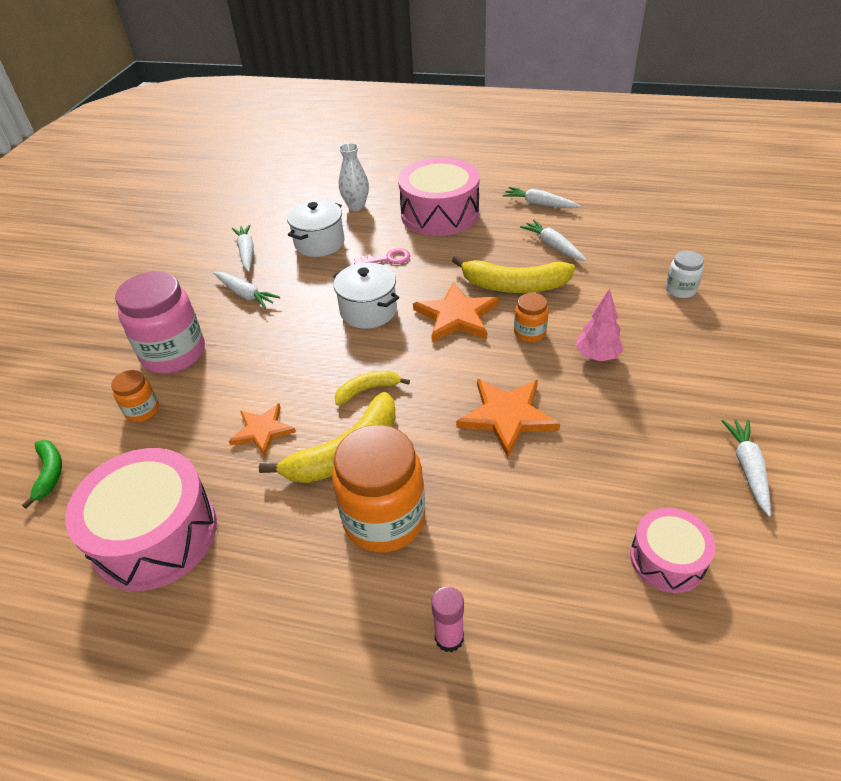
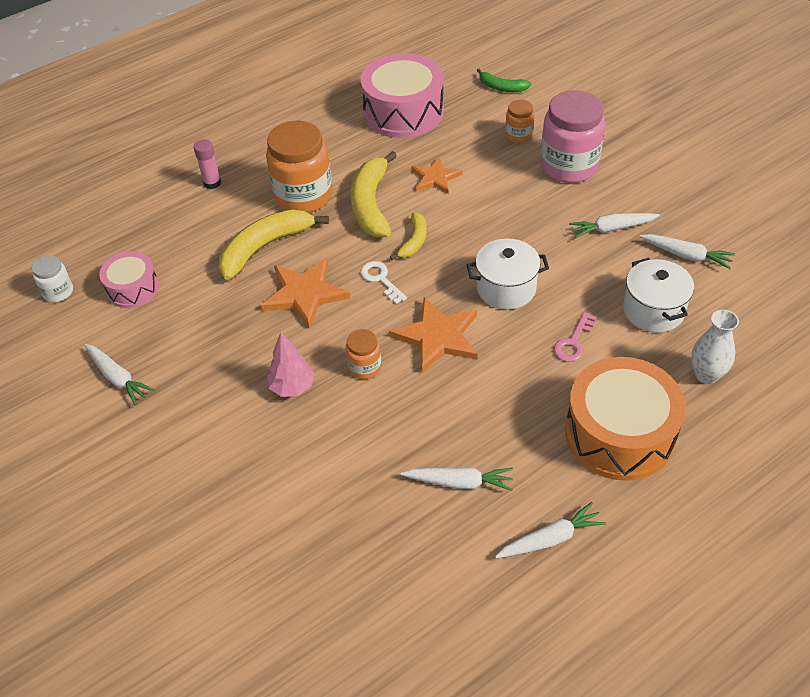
camera: 130 degrees right, 5 degrees up
(435, 381) = (380, 279): none -> white key
(440, 214) = (619, 433): pink drum -> orange drum
(514, 286) = (433, 403): yellow banana -> yellow banana (265, 247)
(680, 290) = (287, 521): white jar -> white jar (58, 292)

